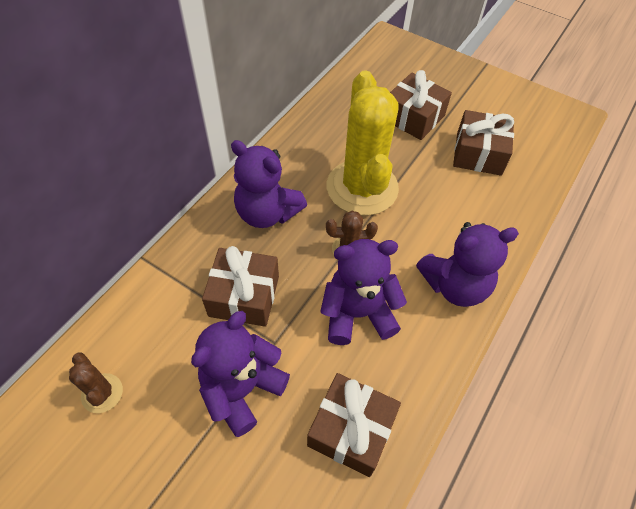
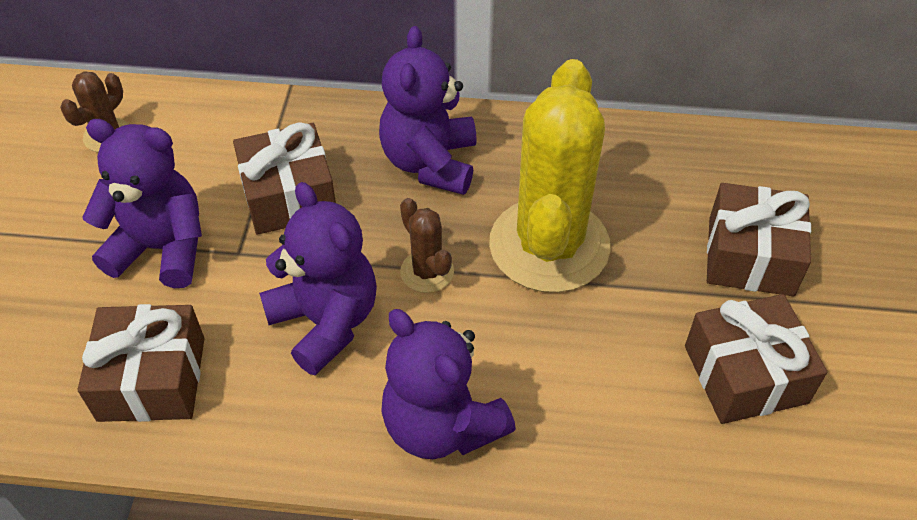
camera: 65 degrees right, 5 degrees down
(362, 187) = (549, 245): yellow cactus -> yellow cactus turned 45 degrees counterclockwise

